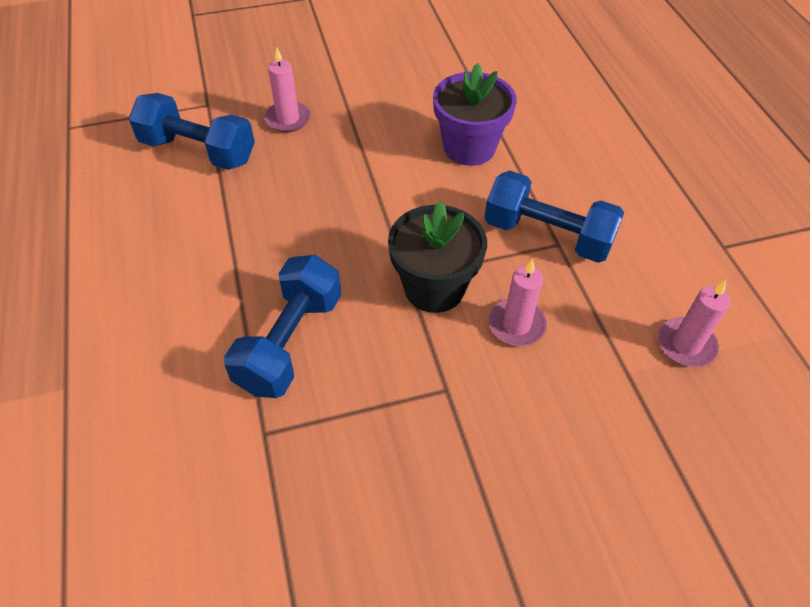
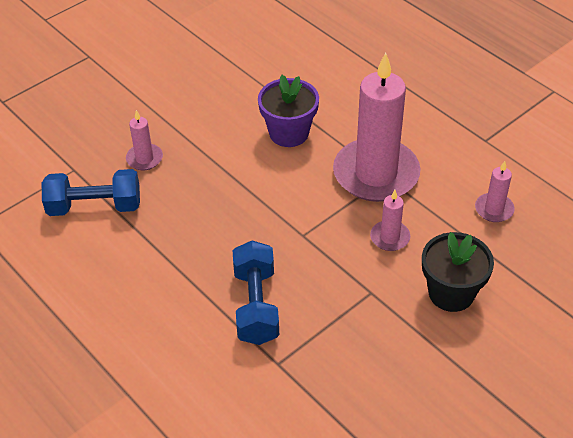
camera: 25 degrees left, 5 degrees down
(434, 288) = (325, 235): black flower pot -> black flower pot (451, 293)
(547, 235) = (376, 174): blue dumbbell -> pink candle

